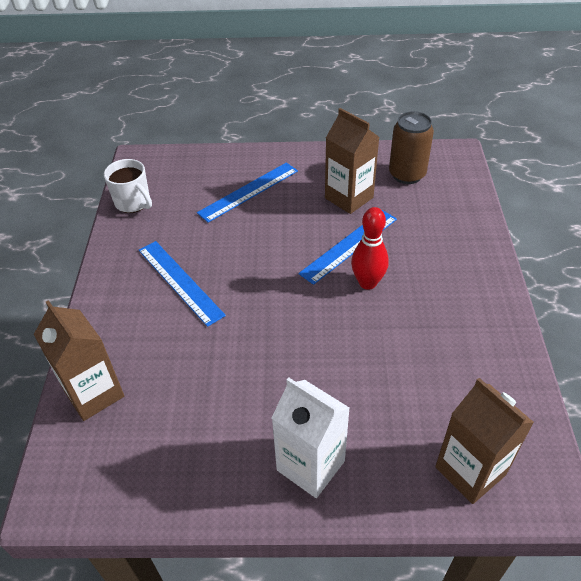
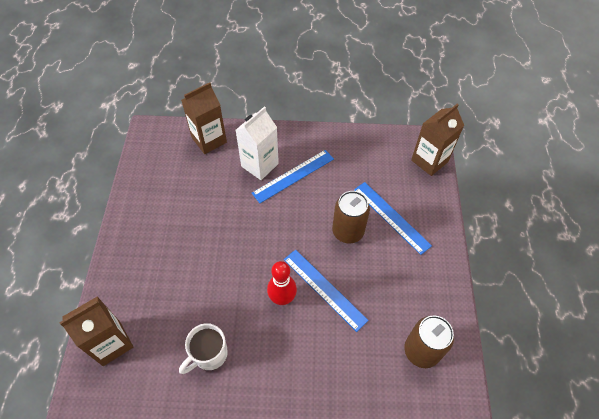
camera: 90 degrees right, 10 degrees up
(133, 203) = (376, 142): white mug -> white mug (209, 354)
(270, 227) = (348, 231): none -> brown can
(310, 465) = (138, 249): white carton -> white carton (260, 165)
(349, 198) = (385, 294): brown carton -> brown carton (429, 161)

